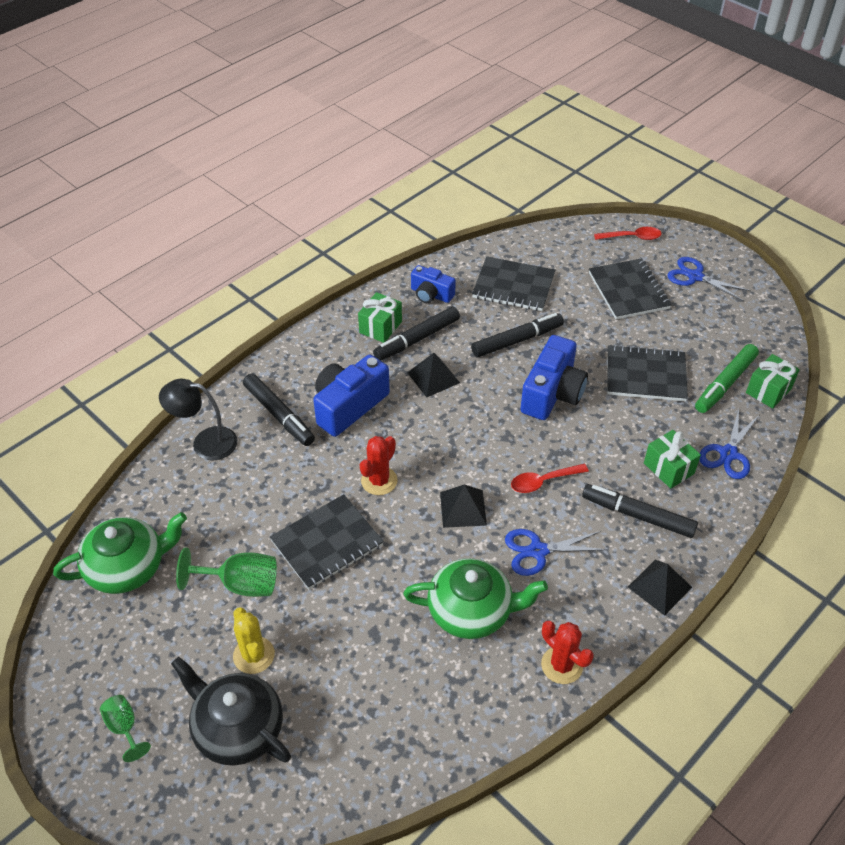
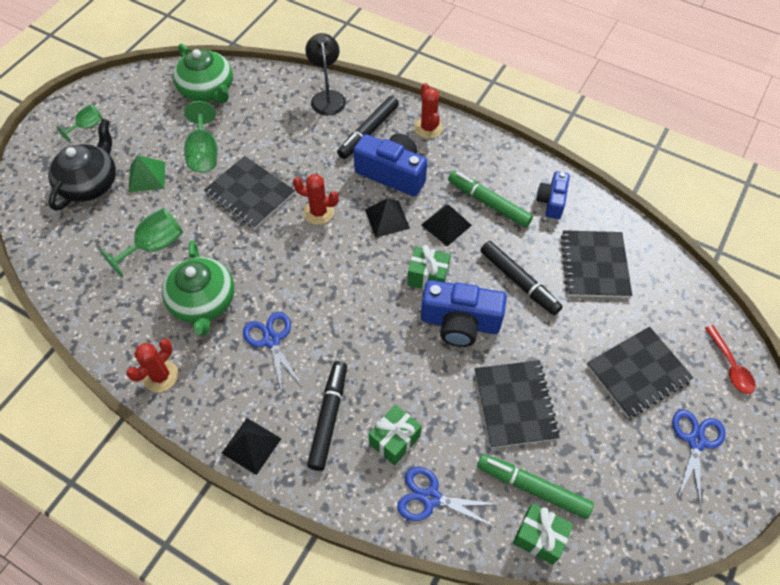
camera: 75 degrees right, 10 degrees up
(254, 655) = (147, 176): yellow cactus -> green pyramid
(296, 363) = (428, 128): none -> red cactus
(373, 656) = (154, 246): none -> green goblet
(380, 327) = (493, 173): green gift -> green gift (428, 277)
(417, 339) = (488, 203): black marker -> green marker
(463, 508) = (304, 276): black pyramid -> black pyramid (387, 219)
(543, 481) = (349, 332): red spoon -> none

